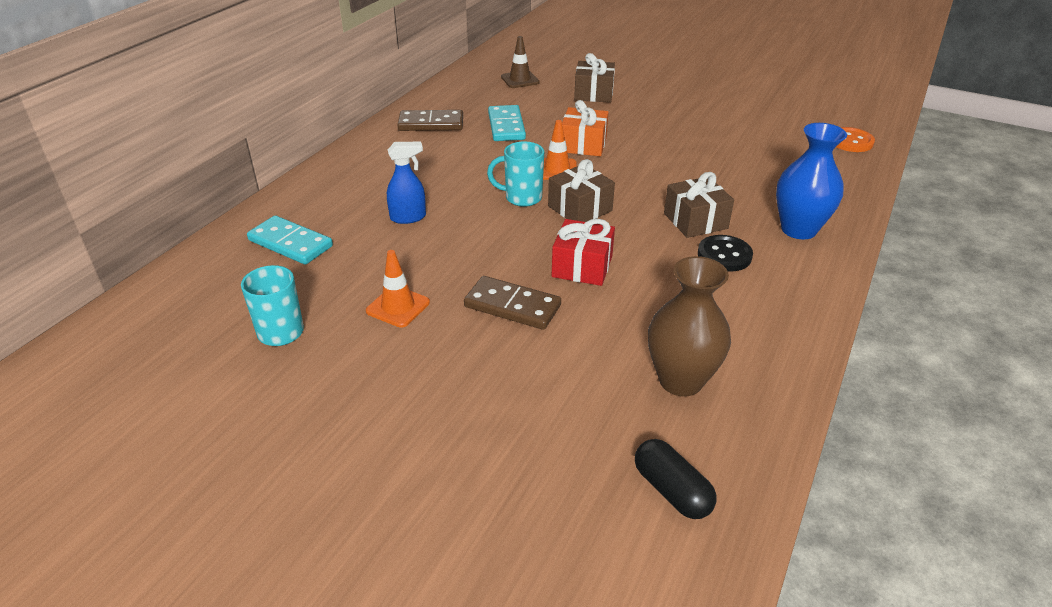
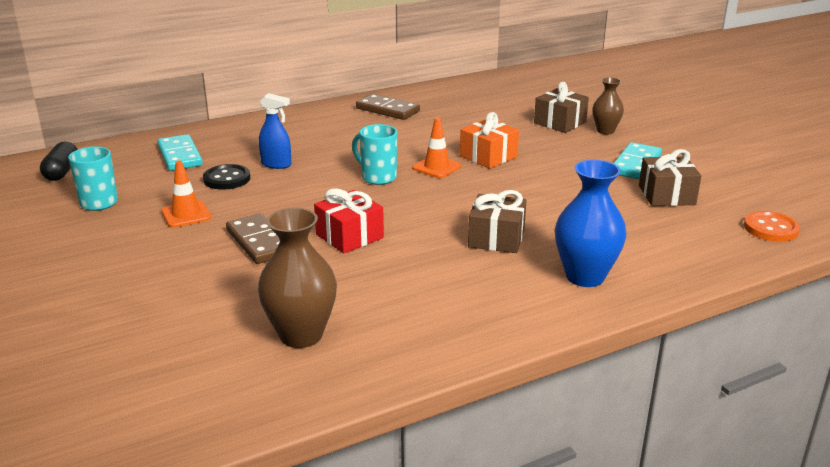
camera: 35 degrees right, 10 degrees down
(506, 126) = (444, 126): turquoise domino -> turquoise domino (636, 164)
(520, 80) = (509, 97): brown traffic cone -> none
(580, 208) = (411, 198): brown gift -> brown gift (666, 195)
(637, 91) = (605, 131): none -> brown vase
(671, 491) = (182, 394): black capsule -> black capsule (62, 172)
(724, 255) = (480, 270): black button -> black button (227, 179)

